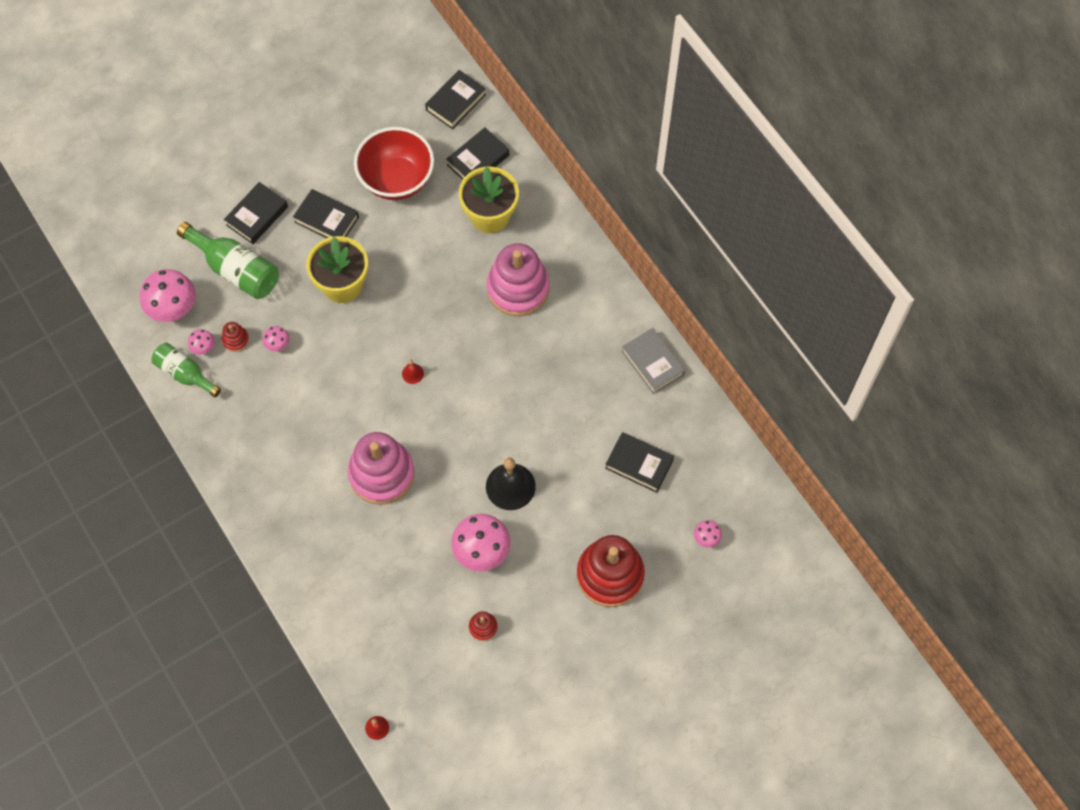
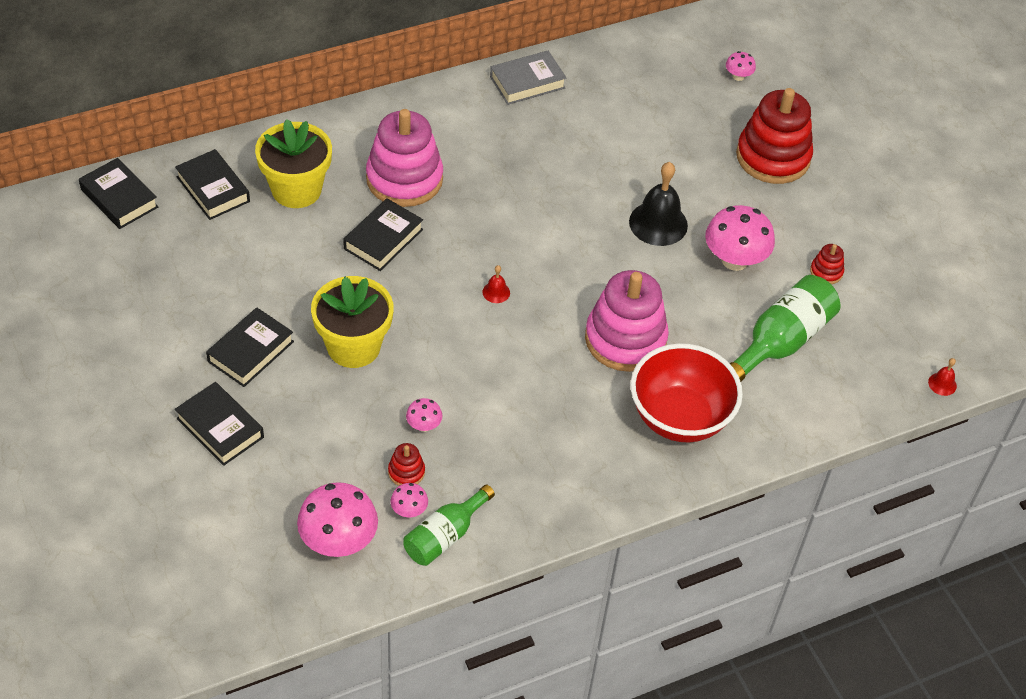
camera: 85 degrees left, 15 degrees down
(235, 269) = (297, 461): green bottle -> green bottle (781, 342)
(397, 180) = (214, 272): red bowl -> red bowl (679, 417)
(639, 464) = (647, 113): black book -> black book (383, 239)

